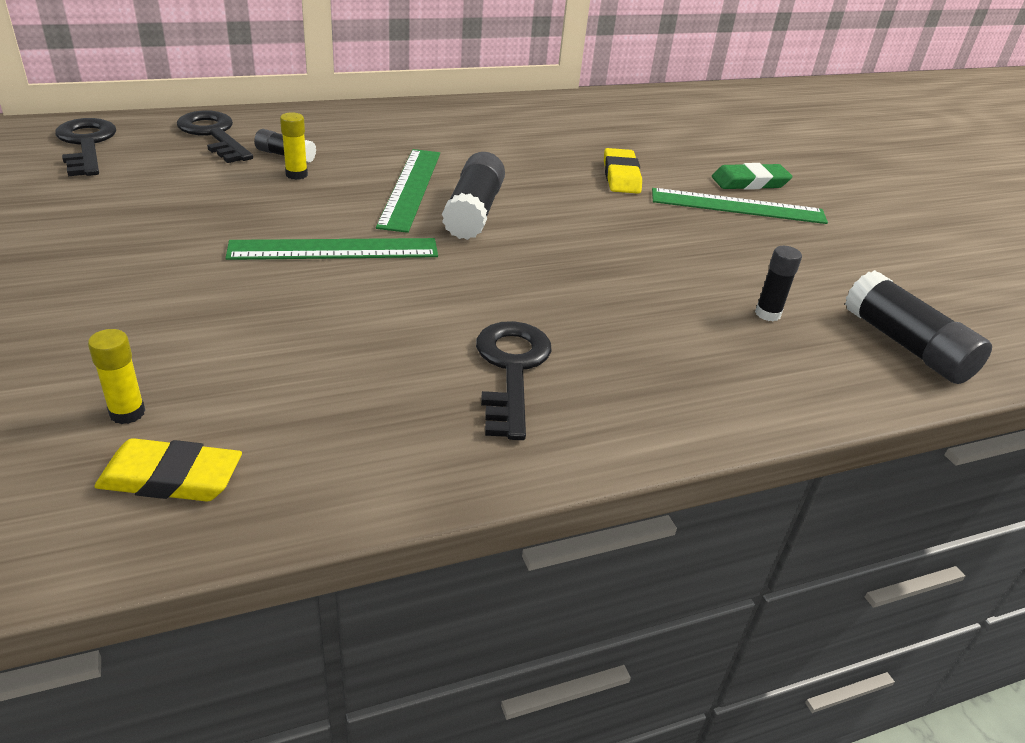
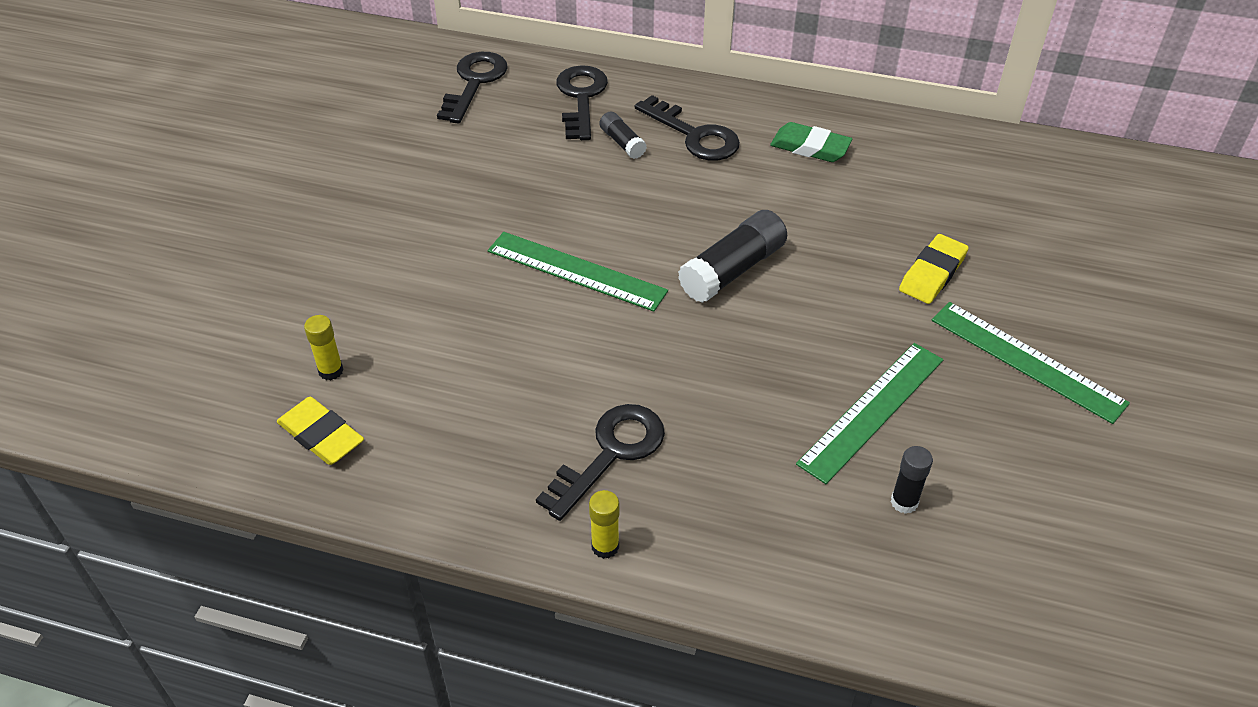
camera: 40 degrees right, 10 degrees up
(296, 175) = (613, 171): yellow glue stick -> yellow glue stick (605, 546)
(347, 138) = (694, 135): none -> black key
(410, 188) = (700, 220): green ruler -> green ruler (872, 411)
(750, 182) = (1082, 332): green eraser -> green eraser (810, 147)
(906, 346) = (1014, 603): black glue stick -> none

